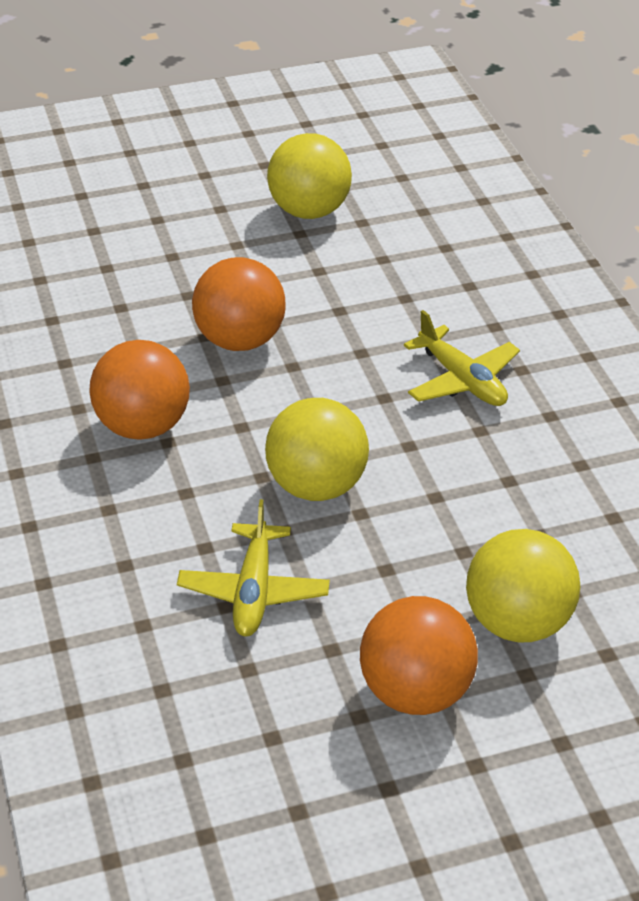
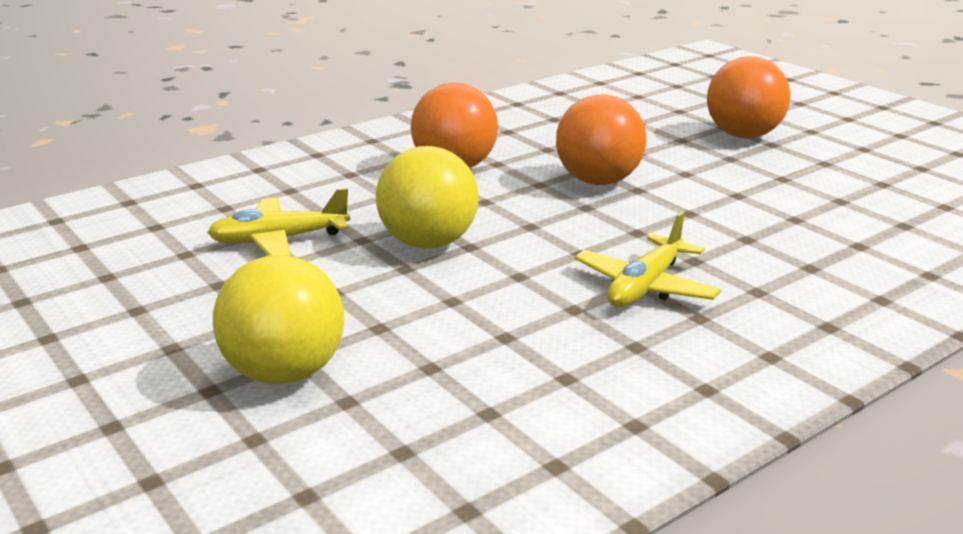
camera: 70 degrees right, 15 degrees down
(309, 211) = (821, 176): yellow ball -> none
(416, 692) = (171, 332): orange ball -> orange ball (743, 135)

